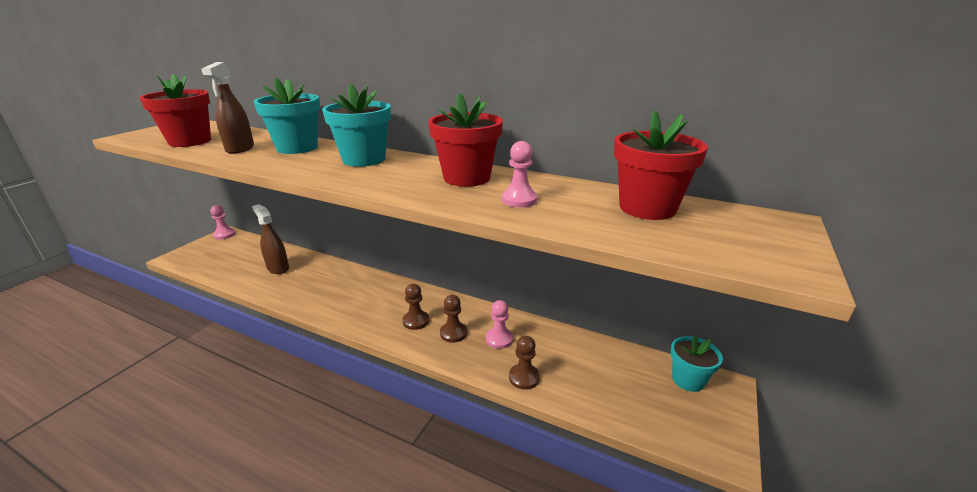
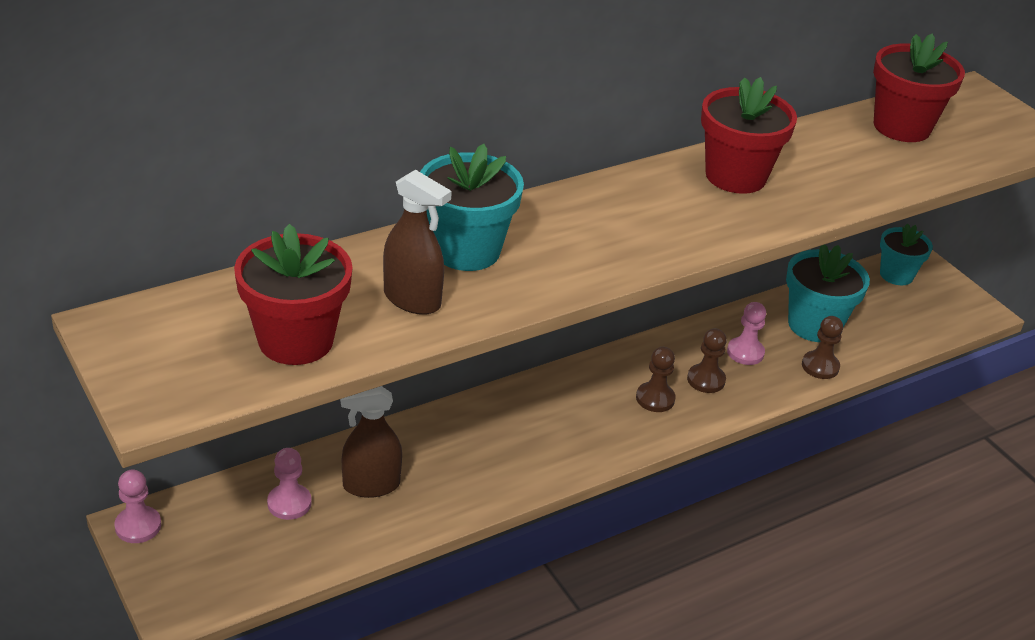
camera: 60 degrees left, 10 degrees up
(364, 159) = (590, 216): turquoise flower pot -> turquoise flower pot (814, 325)
(519, 200) = (829, 175): pink pawn -> pink pawn (289, 503)

